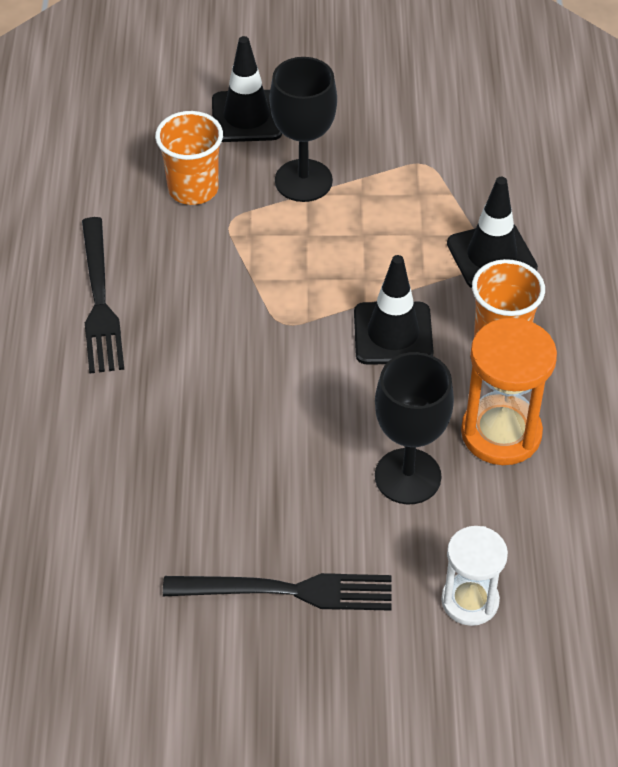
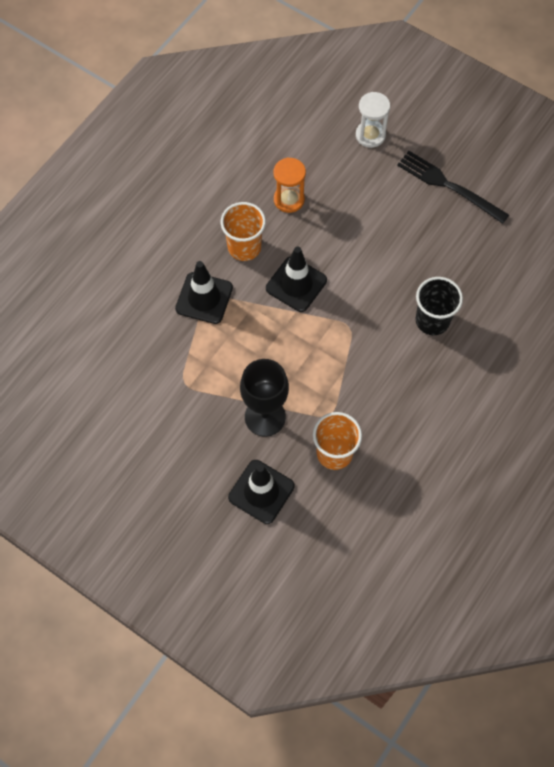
camera: 145 degrees left, 15 degrees up
(99, 300) = (440, 404): black fork -> none
(178, 389) = (432, 320): none -> black cup
(407, 476) = (351, 205): black goblet -> none
(501, 433) = (289, 199): orange hourglass -> orange hourglass, size x0.66

